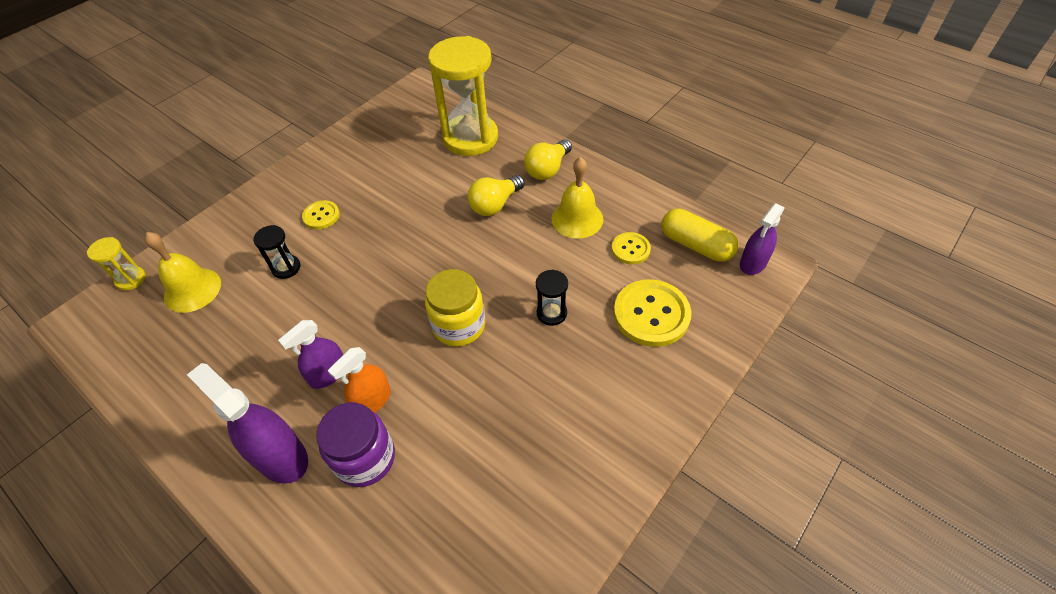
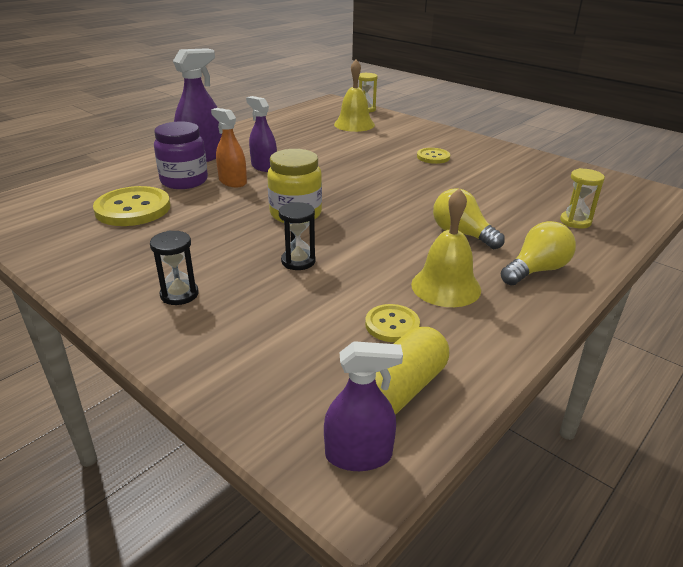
camera: 90 degrees right, 20 degrees down
(286, 268) = (373, 148): black hourglass -> black hourglass (179, 294)
(470, 138) = (575, 221): yellow hourglass -> yellow hourglass, size x0.43
(547, 169) = (536, 270): yellow light bulb -> yellow light bulb turned 105 degrees clockwise
(651, 314) = (279, 330): yellow button -> yellow button (133, 209)
(753, 263) = (358, 455): purple spray bottle -> purple spray bottle turned 135 degrees clockwise

